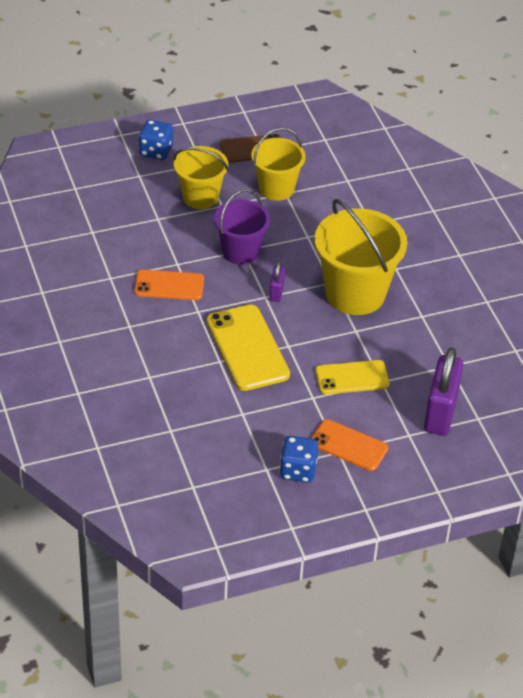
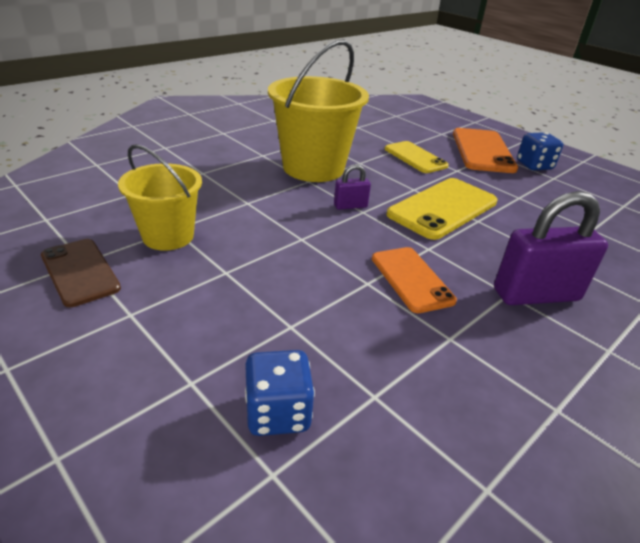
camera: 115 degrees left, 10 degrees down
(156, 151) = (109, 380): blue dice -> blue dice (278, 413)
(200, 197) = (217, 295): yellow bucket -> none
(241, 252) = (306, 239): purple bucket -> none
(349, 446) = (482, 151): orange phone -> orange phone, size x1.53
(440, 413) = (407, 125): purple padlock -> purple padlock (536, 295)

